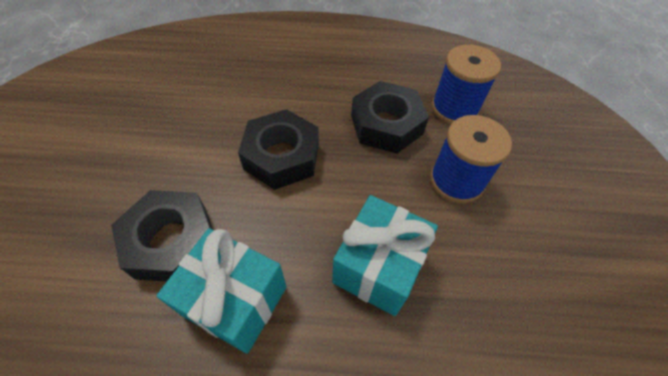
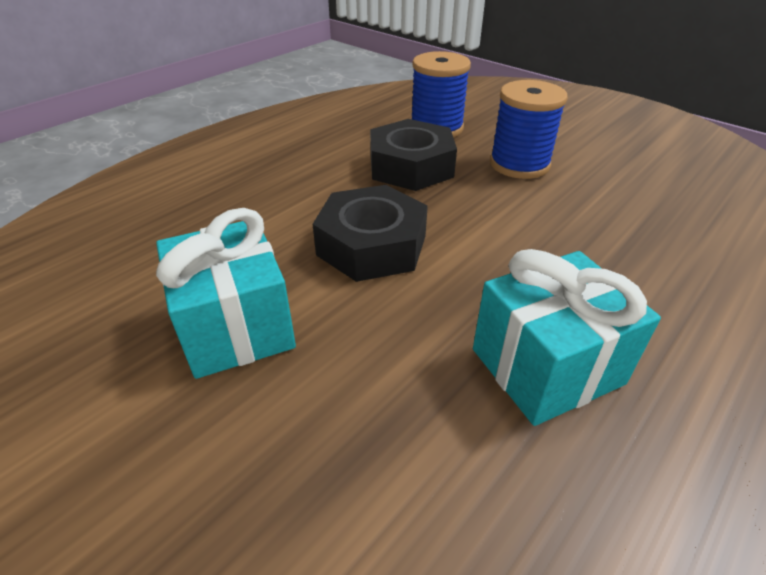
camera: 50 degrees left, 15 degrees down
(172, 241) = (405, 392): black nut -> none
(378, 267) = (579, 246): turquoise gift -> turquoise gift (235, 327)

